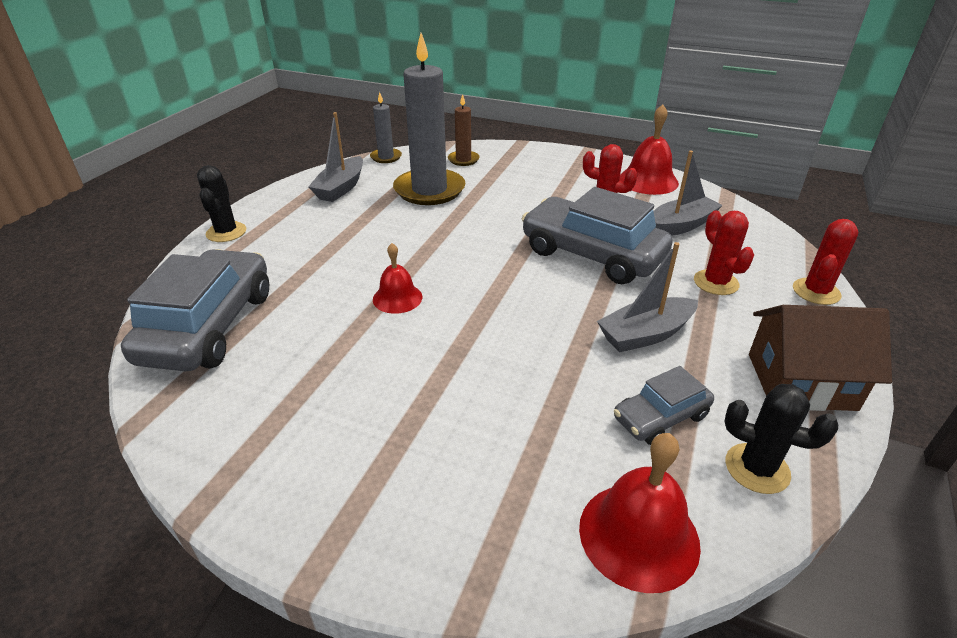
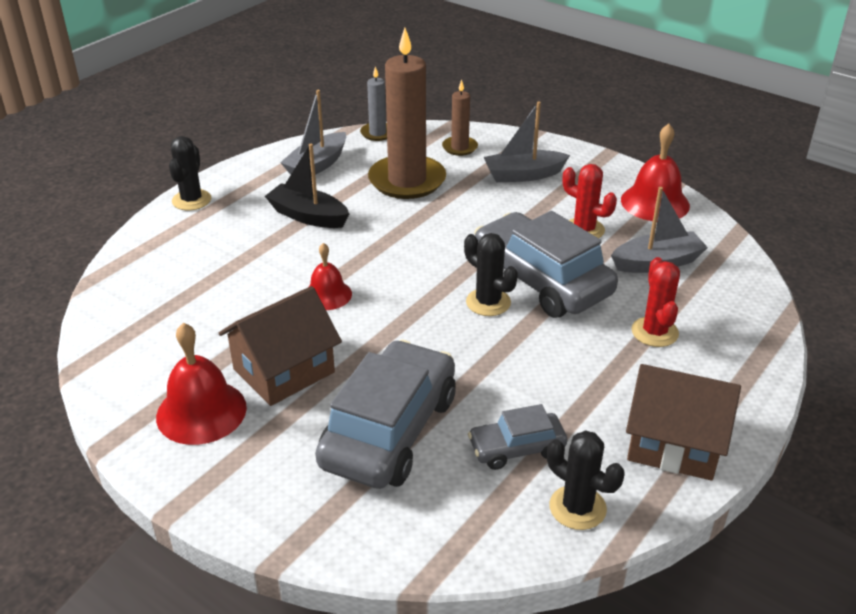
camera: 15 degrees right, 0 degrees up
(209, 326) = (152, 293): grey car -> grey car (389, 430)
(349, 231) = (308, 216): none -> black boat
(382, 381) = (284, 370): none -> brown house
(429, 190) = (407, 181): grey candle -> brown candle
(555, 281) = (488, 302): none -> black cactus
(639, 535) = (442, 535): red bell -> red bell (201, 412)
(645, 334) = (548, 372): grey boat -> grey boat (523, 175)
(816, 292) = (758, 360): red cactus -> none

